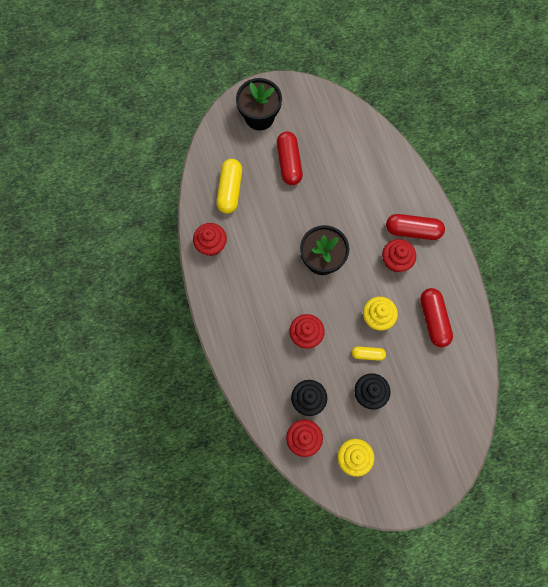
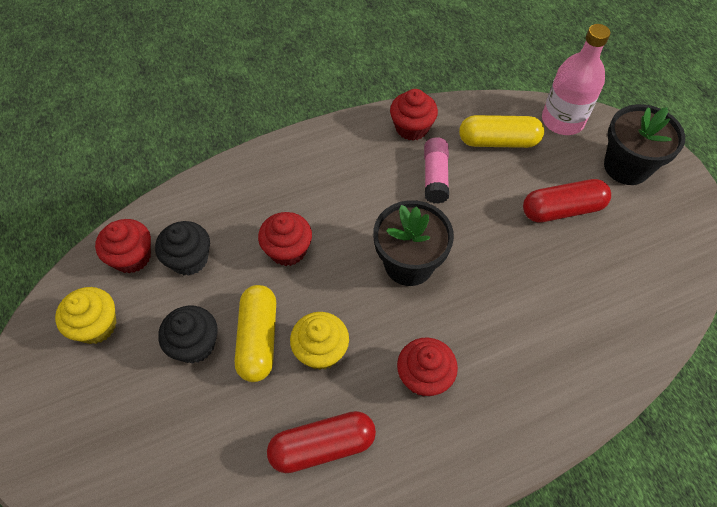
camera: 85 degrees right, 15 degrees down
(216, 146) = (562, 120): none -> pink bottle
(256, 235) = (435, 177): none -> pink glue stick
(367, 354) = (258, 339): yellow capsule -> yellow capsule, size x1.78
(413, 230) = (486, 404): red capsule -> none

